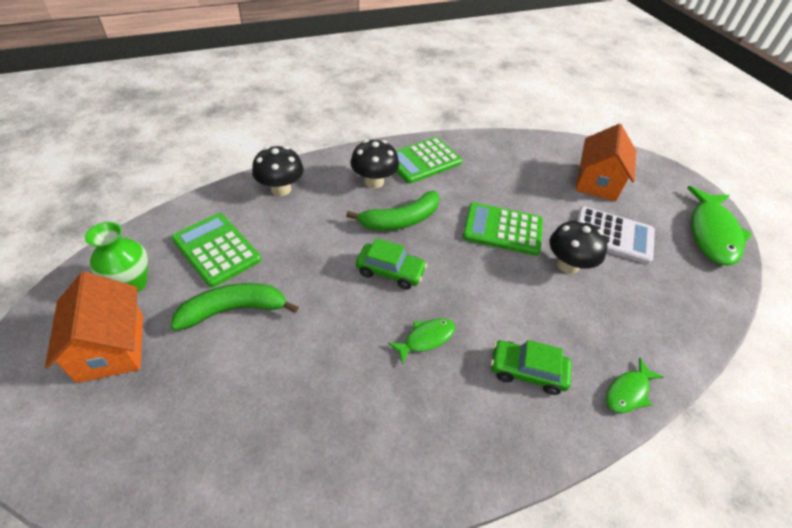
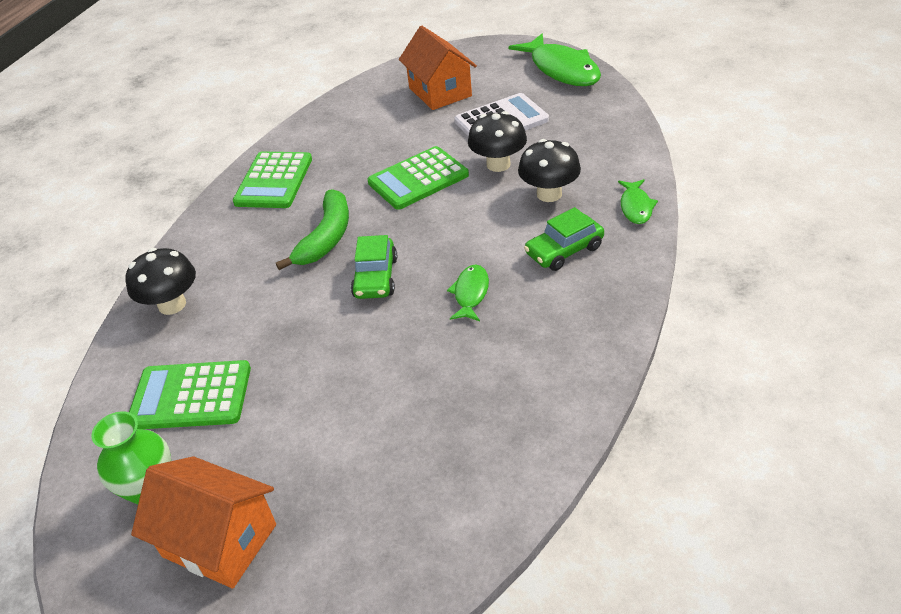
camera: 40 degrees left, 5 degrees down
(234, 310) = (287, 415): green banana -> none
(374, 181) = (255, 229): black mushroom -> black mushroom (549, 194)
(390, 271) = (375, 277): green car -> green car turned 120 degrees clockwise

